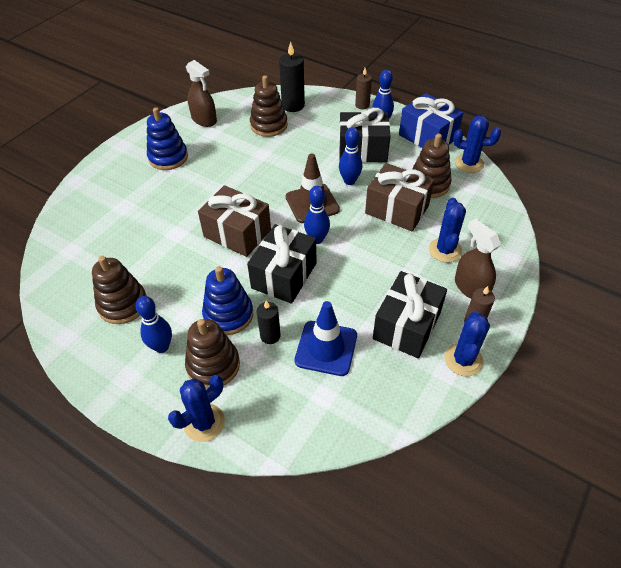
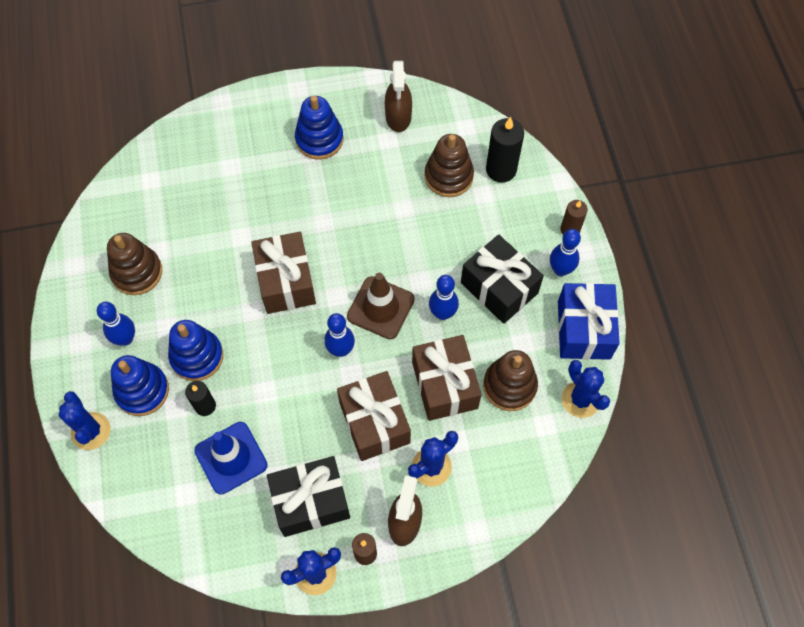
camera: 45 degrees right, 15 degrees up
(204, 422) = (91, 431): blue cactus -> blue cactus turned 60 degrees clockwise
(213, 365) = (142, 390): brown stacking toy -> blue stacking toy
(284, 275) = (275, 360): black gift -> none
(385, 256) = (374, 422): none -> brown gift

